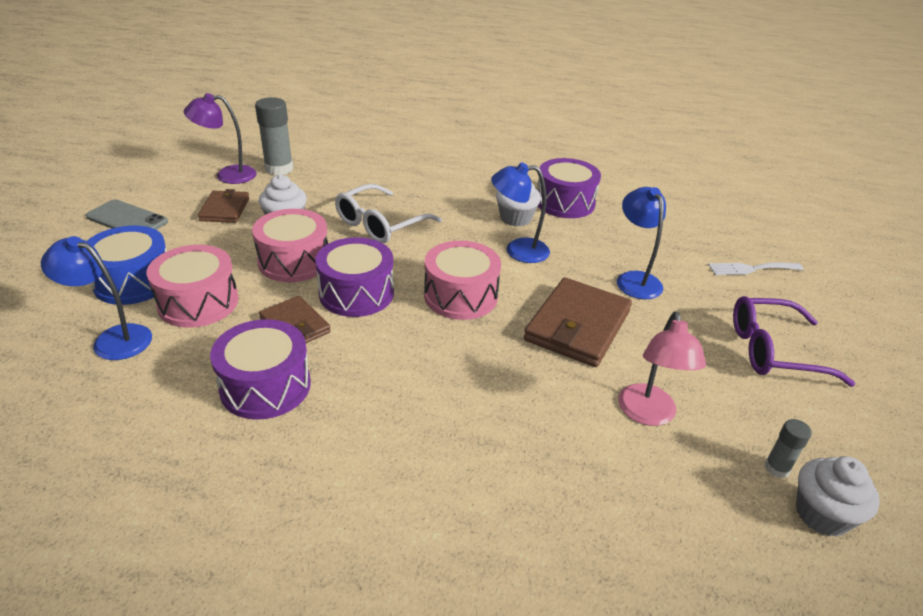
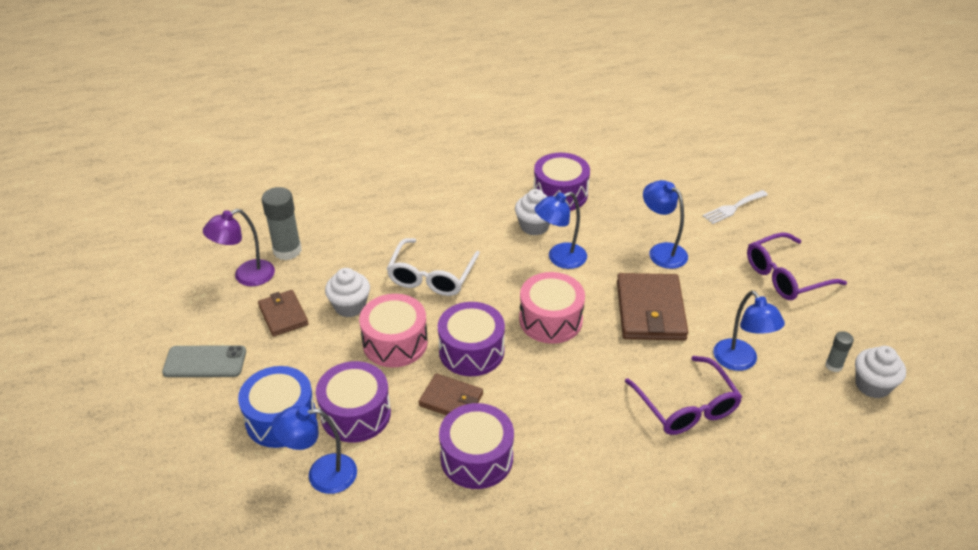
camera: 25 degrees left, 5 degrees up
(198, 302) = (355, 414): pink drum -> purple drum
(542, 434) = (686, 406): none -> purple glasses
(648, 414) = (740, 362): pink lamp -> blue lamp

